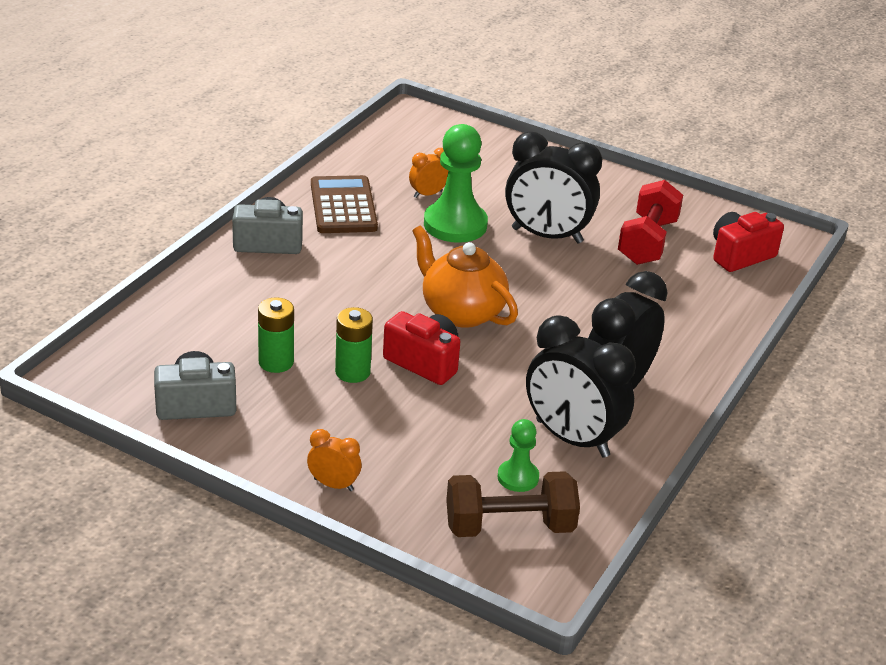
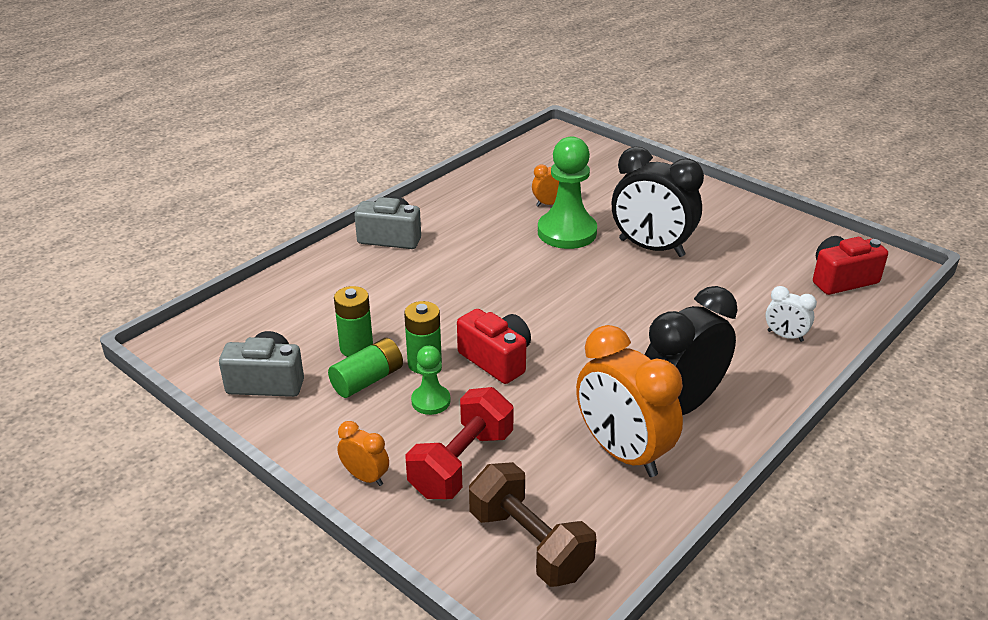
camera: 15 degrees right, 0 degrees up
(300, 393) = (368, 380): none -> green battery
(343, 206) = (470, 210): brown calculator -> none
(461, 312) = (547, 313): orange teapot -> none
(509, 526) = (529, 544): brown dumbbell -> brown dumbbell turned 45 degrees clockwise
(518, 477) = (554, 489): green pawn -> green pawn (431, 401)
(572, 439) = (622, 453): black clock -> orange clock
(647, 242) = (749, 260): red dumbbell -> red dumbbell (461, 463)
(697, 316) = (785, 336): none -> white clock

